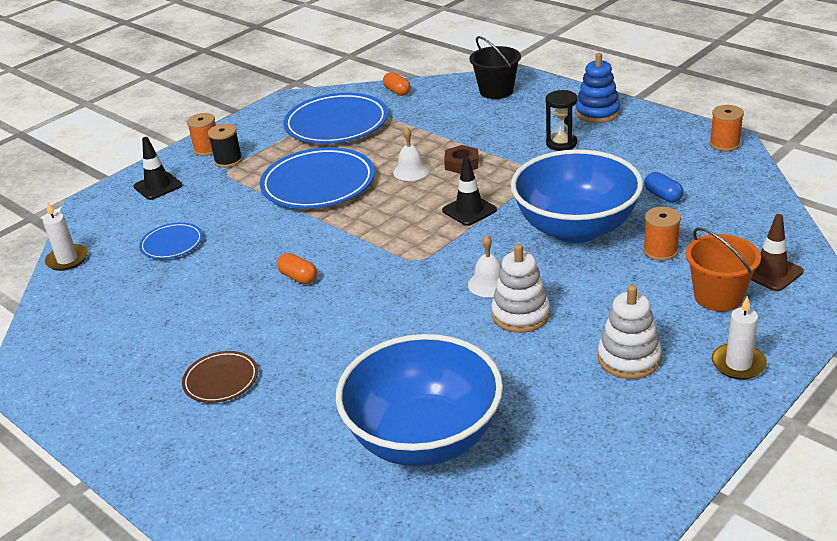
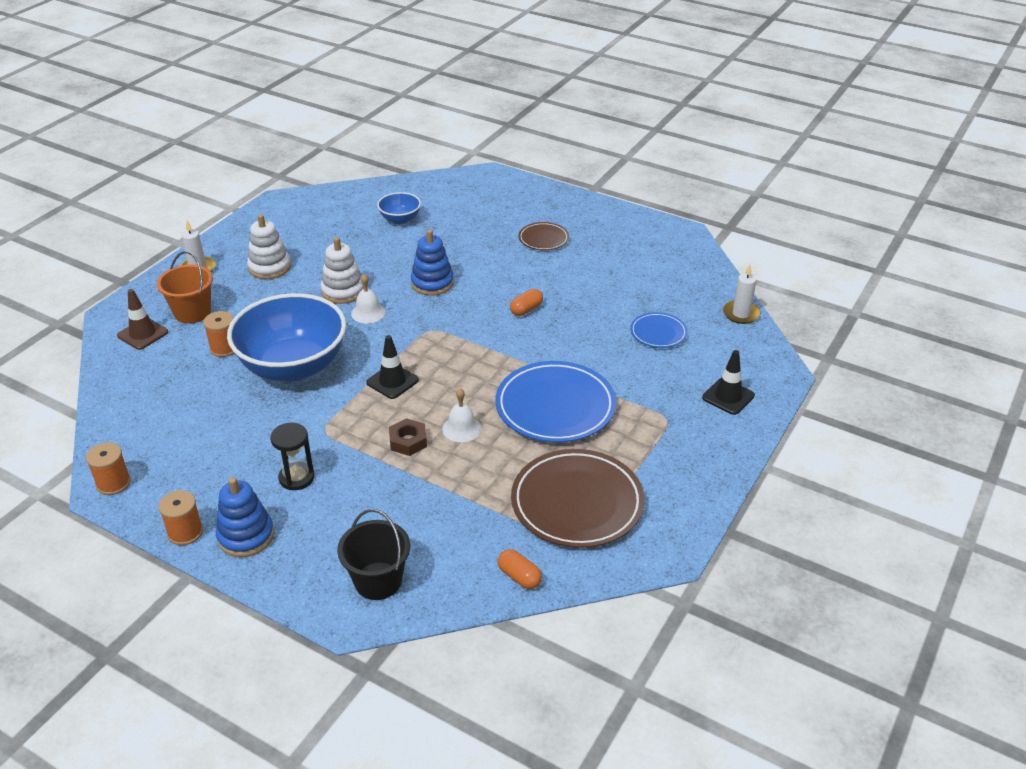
camera: 165 degrees right, 5 degrees up
(207, 149) = (714, 453): orange spool -> orange spool (185, 532)
(228, 160) = (676, 436): black spool -> none
(298, 277) = (526, 309): orange capsule -> orange capsule turned 75 degrees counterclockwise
(336, 124) = (577, 503): blue plate -> brown plate
(401, 319) = (432, 283): none -> blue stacking toy
(424, 438) = (400, 219): blue bowl -> blue bowl, size x0.45
(663, 196) = (204, 407): blue capsule -> none

